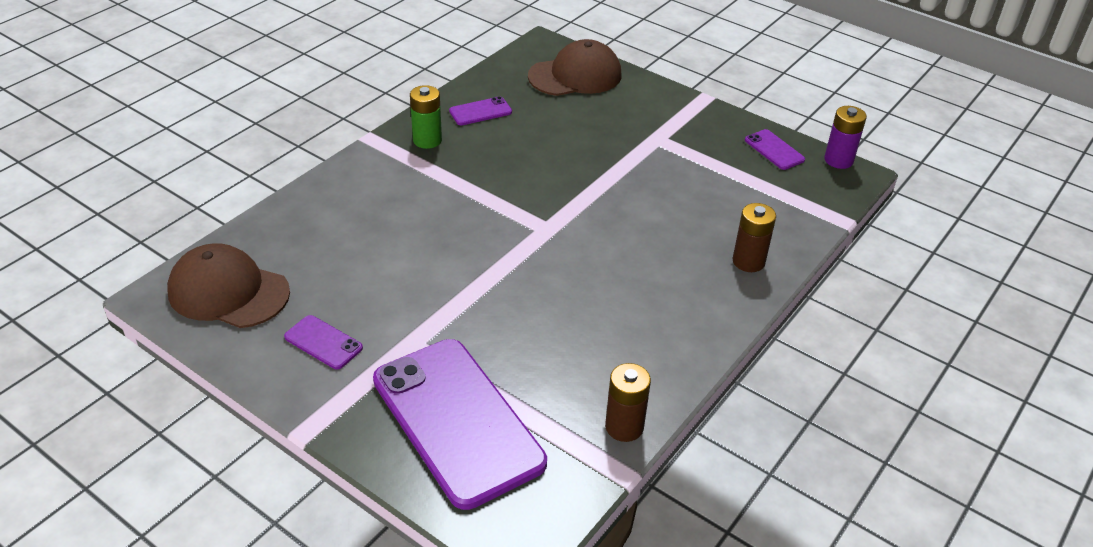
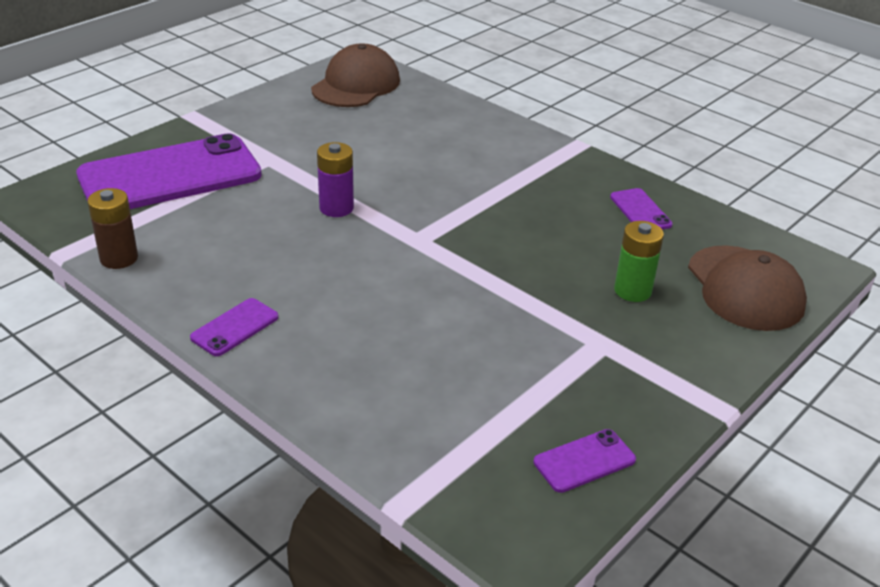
camera: 95 degrees right, 5 degrees down
(323, 342) = (284, 121): purple phone -> purple phone (235, 327)
(427, 140) = (577, 176): green battery -> green battery (632, 291)
(748, 261) = (332, 384): brown battery -> none
(838, 160) = (561, 537): purple battery -> purple battery (336, 208)

